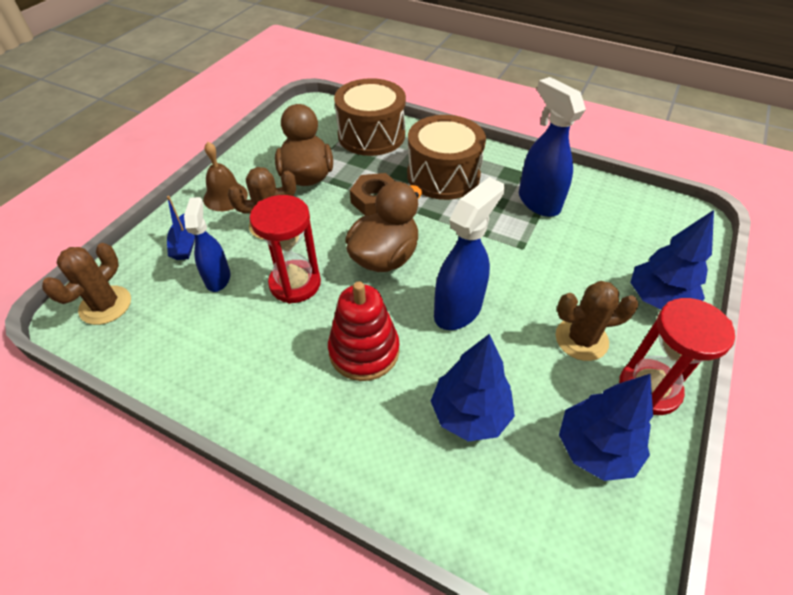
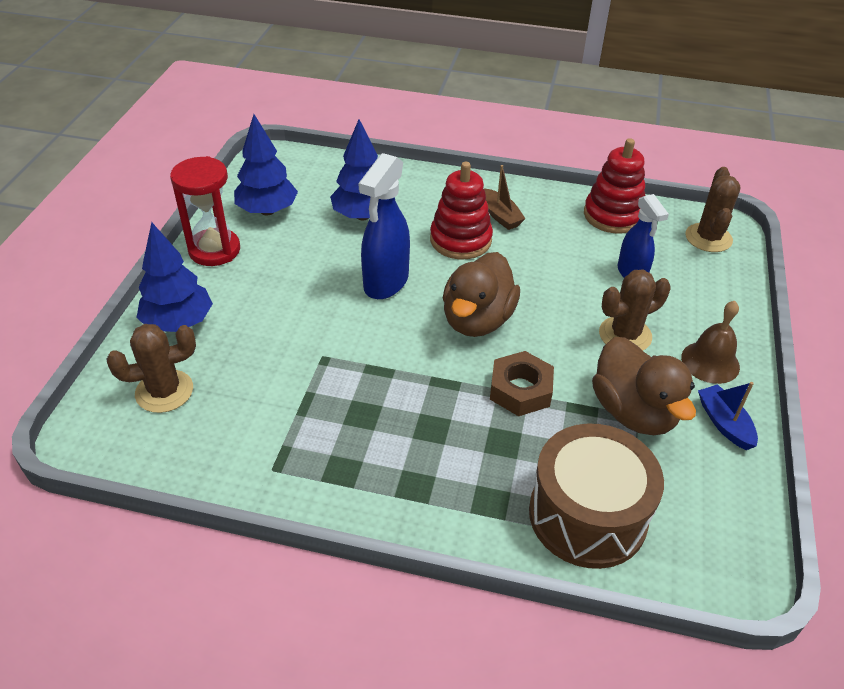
camera: 165 degrees right, 5 degrees down
(174, 355) = (613, 215): none -> red stacking toy
(185, 244) = (697, 299): blue boat -> blue boat (724, 423)
(295, 283) = (554, 280): red hourglass -> none
(302, 380) = (500, 216): none -> brown boat
(443, 175) = (443, 449): brown drum -> none
(538, 202) = (302, 426): blue spray bottle -> none
(581, 339) = (267, 276): brown cactus -> brown cactus (164, 391)

